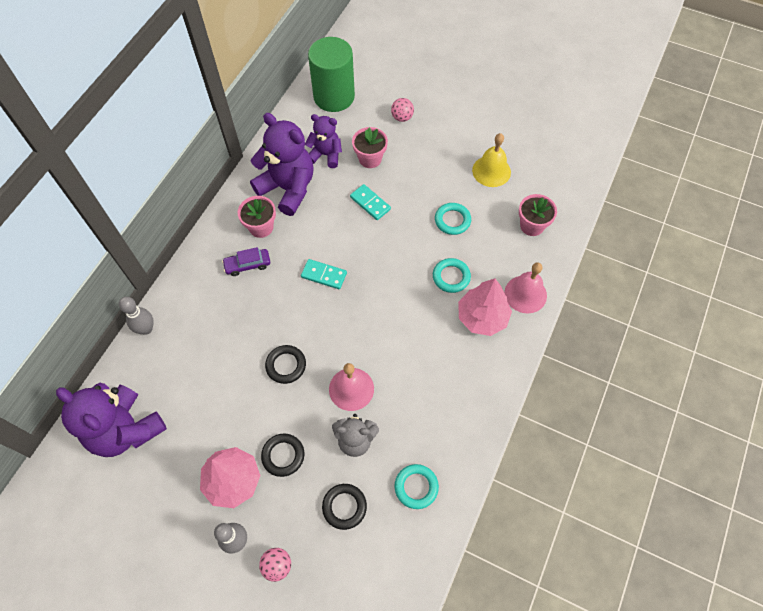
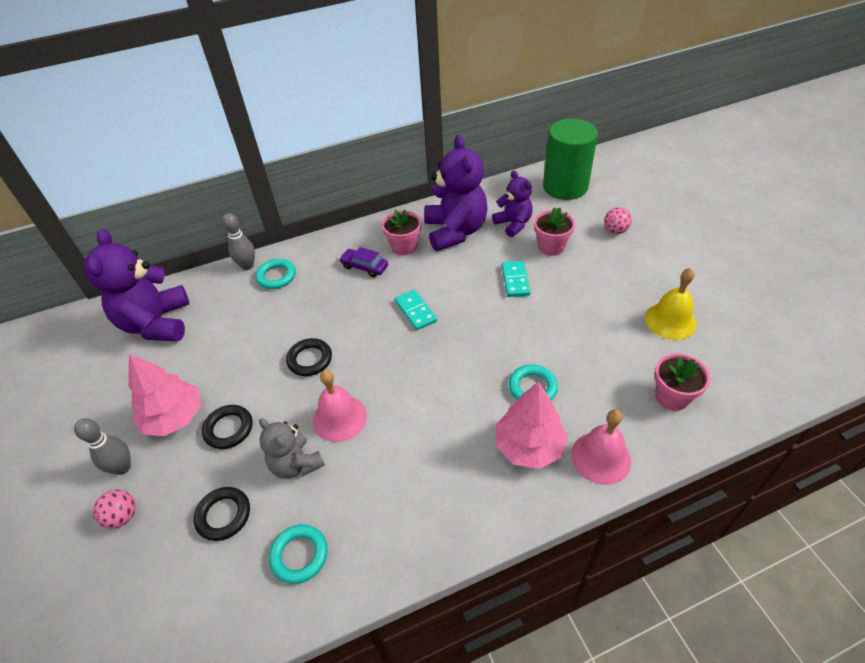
camera: 45 degrees right, 15 degrees down
(452, 220) = (583, 339): turquoise ring -> turquoise ring (276, 276)

